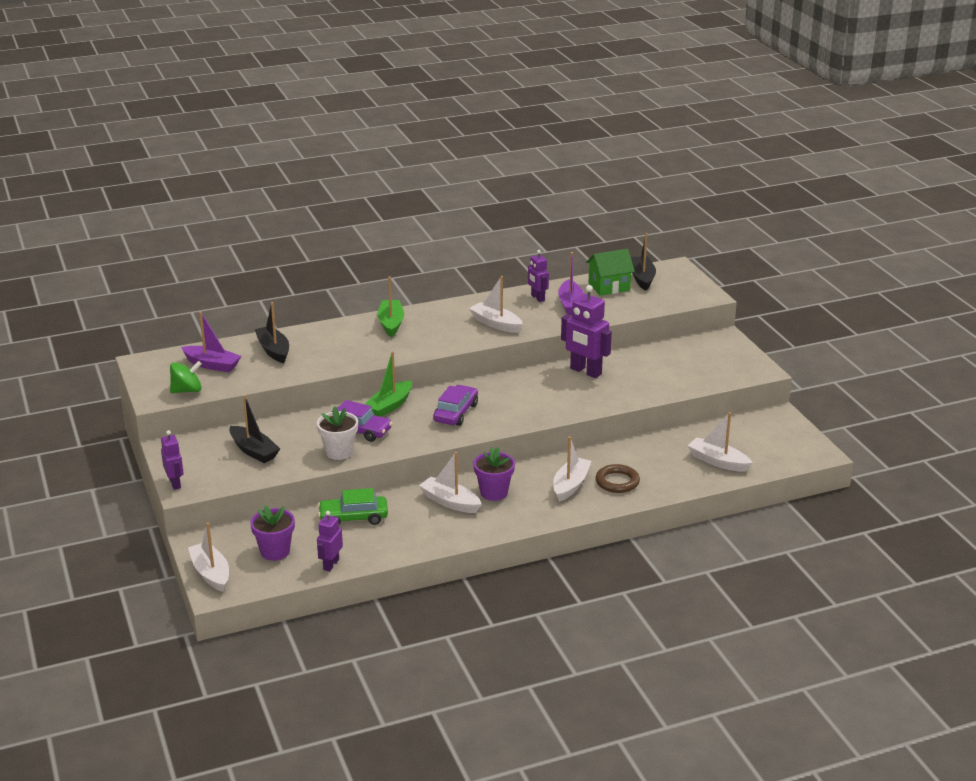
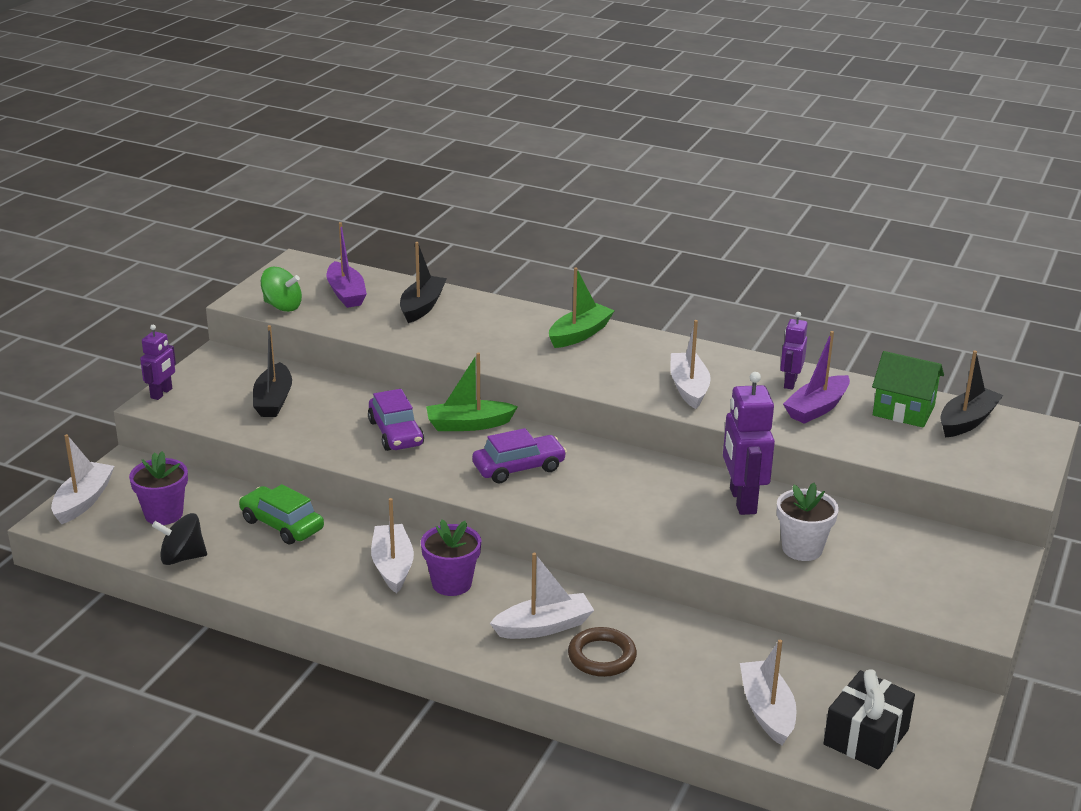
camera: 45 degrees right, 0 degrees up
(331, 564) = (182, 557): purple robot -> black spinning top
(339, 452) = (340, 444): white flower pot -> white flower pot (802, 549)
(769, 448) = (866, 737): none -> black gift

